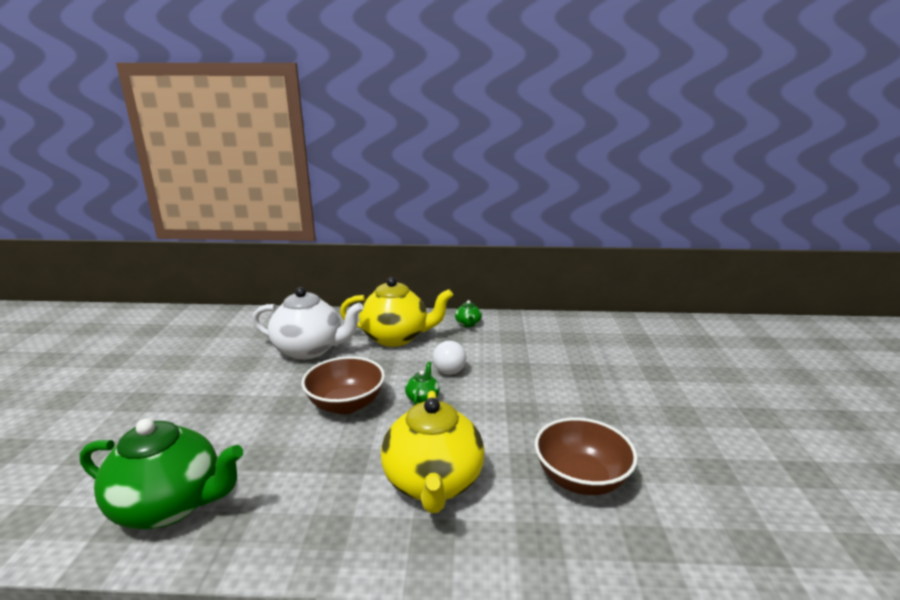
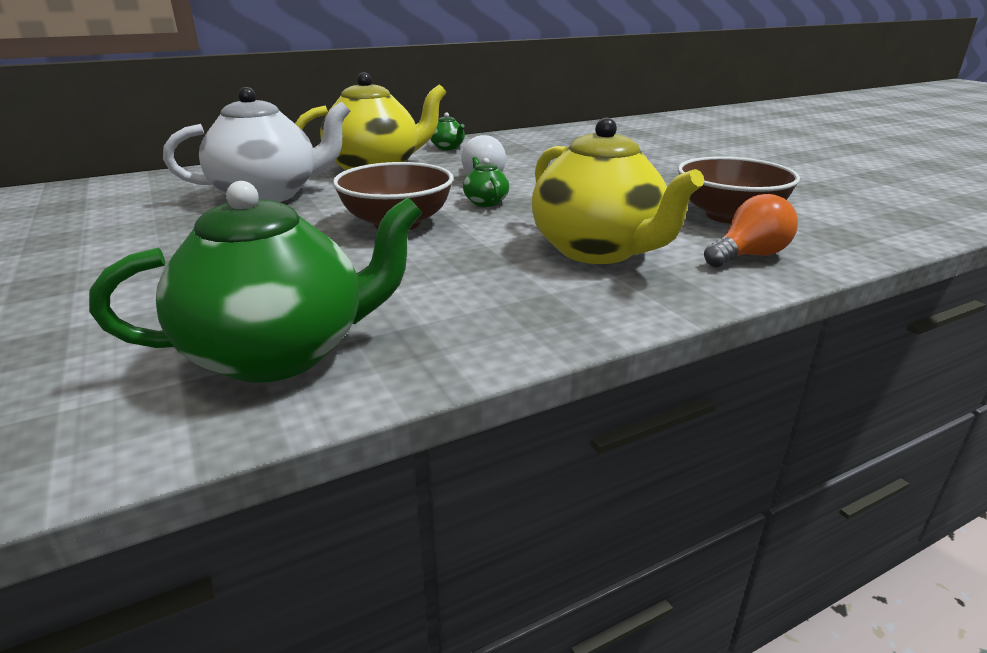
camera: 30 degrees left, 5 degrees up
(534, 535) = (748, 256): none -> orange light bulb

